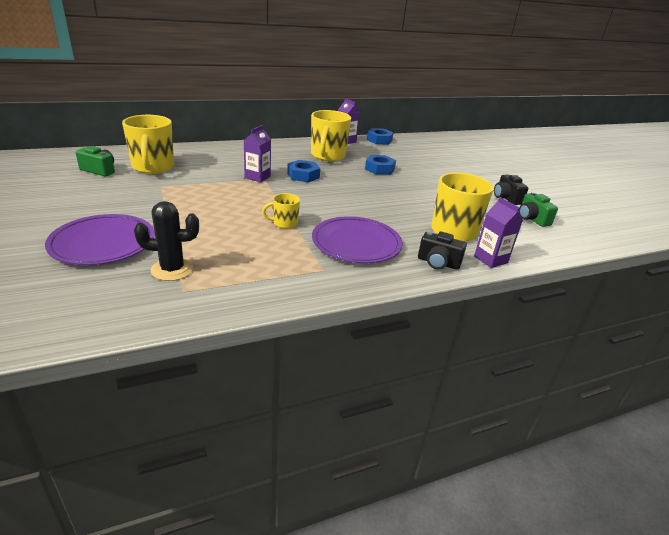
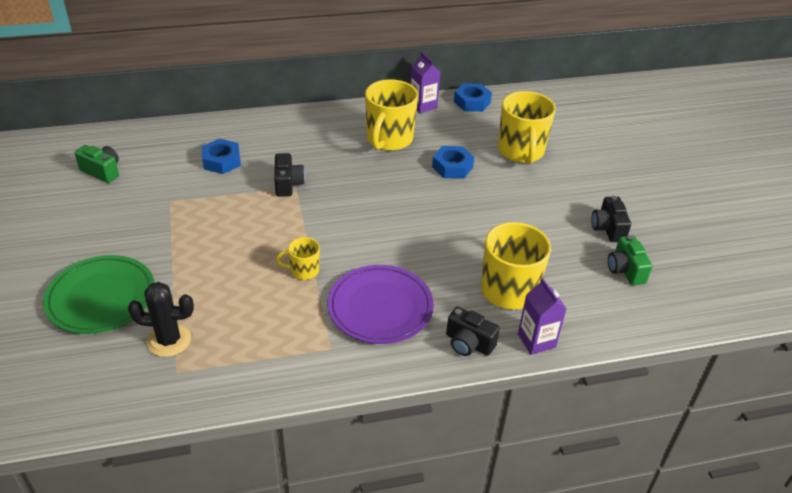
camera: 10 degrees right, 10 degrees up
(103, 243) = (101, 297): purple plate -> green plate
(153, 167) = (164, 165): yellow mug -> yellow mug (521, 152)
(257, 177) = (288, 184): purple carton -> black camera
(303, 175) = (346, 181): blue nut -> blue nut (221, 161)

